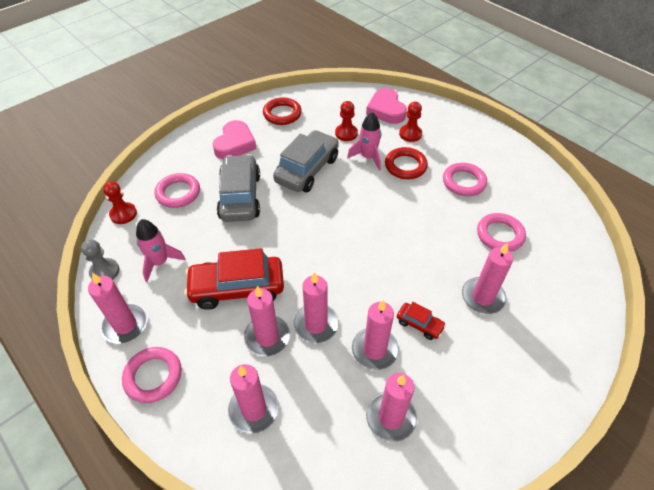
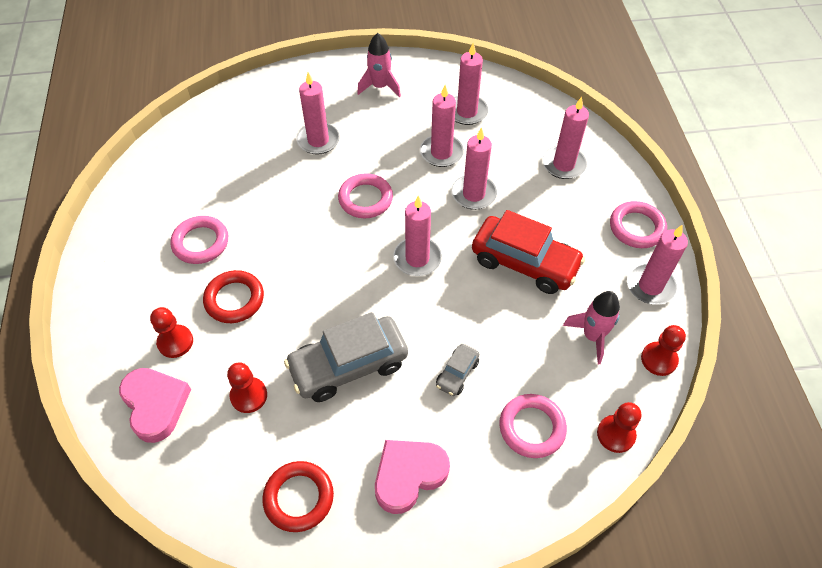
camera: 145 degrees left, 5 degrees up
(105, 271) = (659, 359): grey pawn -> red pawn
(240, 196) = (457, 373): grey car -> grey car, size x0.47
(267, 337) = (522, 206): pink candle -> pink candle (417, 258)
(368, 157) = (262, 338): pink rocket -> pink rocket (380, 87)
(386, 110) = (155, 405): pink heart -> pink heart turned 45 degrees counterclockwise
(419, 324) = (389, 150): red car -> none
(500, 235) = (239, 175): pink ring -> pink ring (365, 199)

